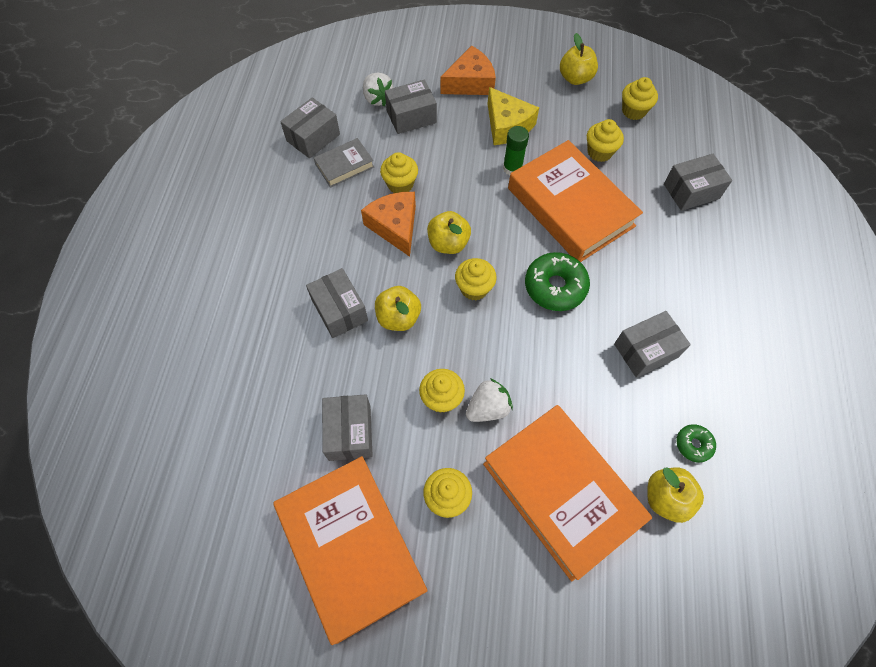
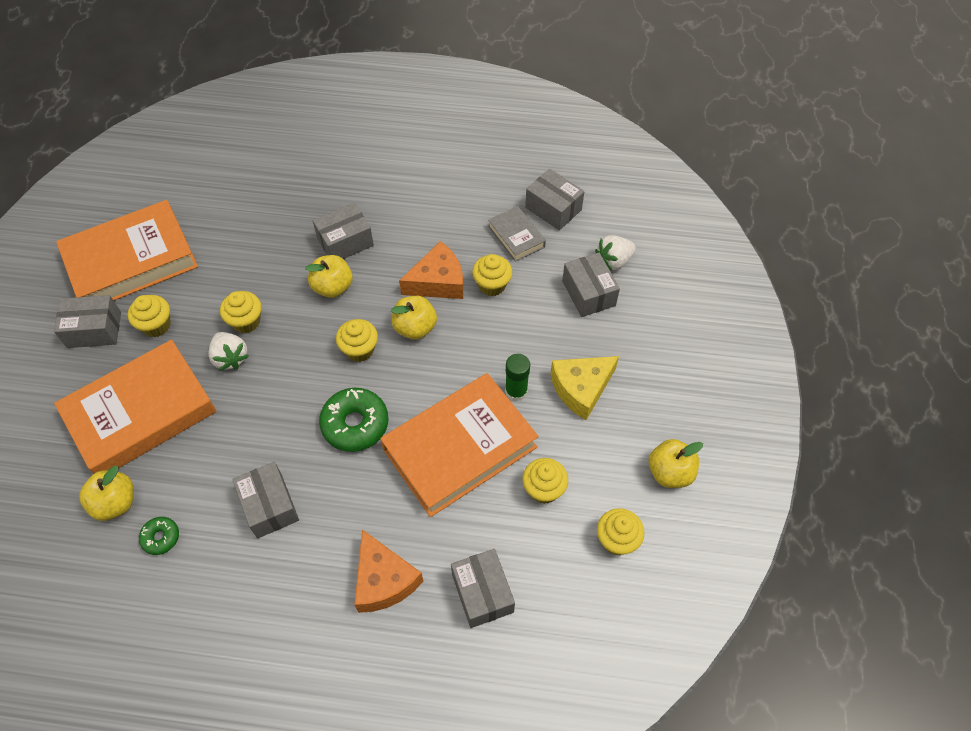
camera: 90 degrees right, 5 degrees down
(350, 432) = (226, 255): grey box -> grey box (94, 330)
(470, 83) = (648, 352): orange cheese -> orange cheese (383, 580)

